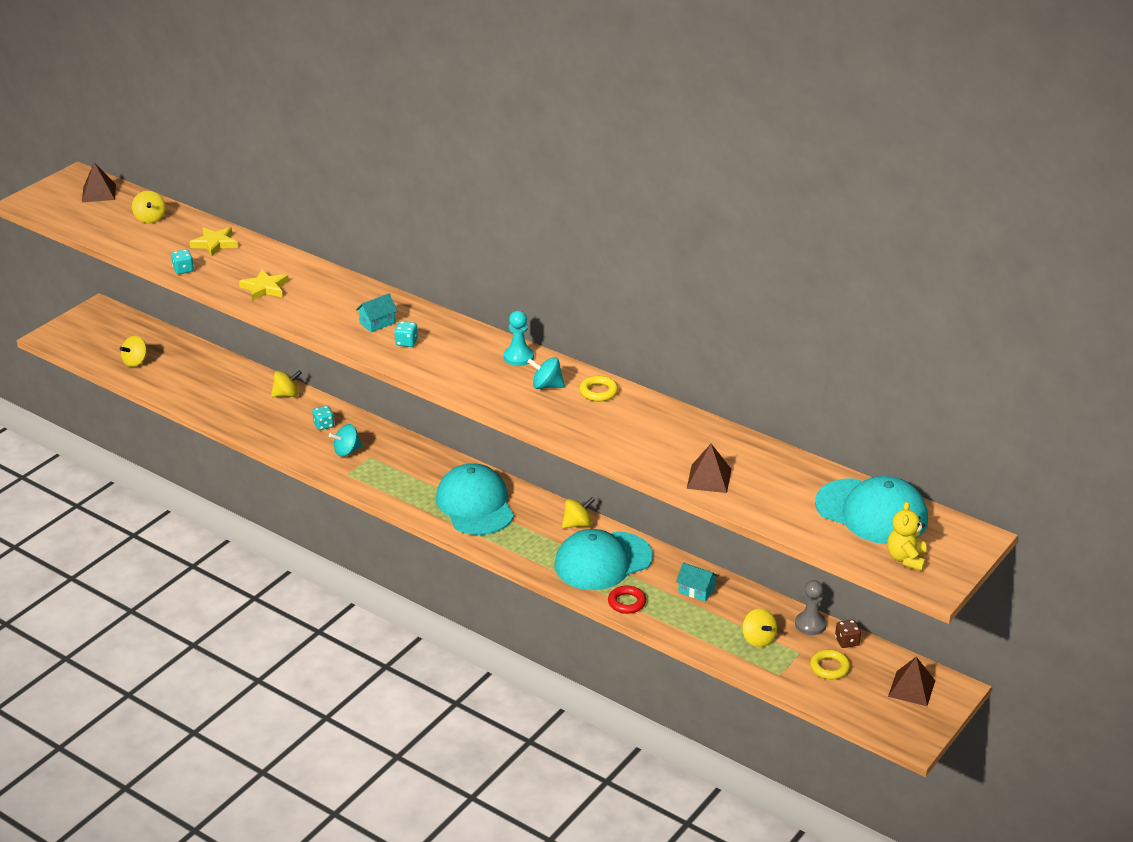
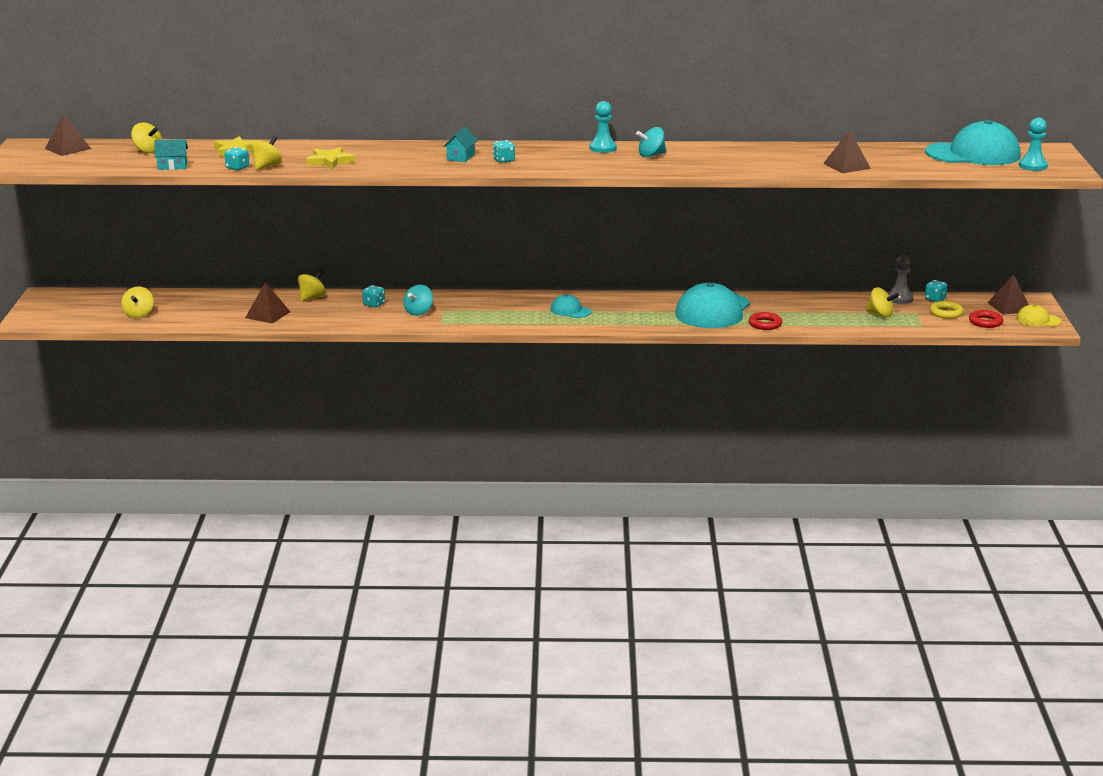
camera: 35 degrees left, 10 degrees down
(227, 403) = (267, 315): none -> brown pyramid
(475, 505) = (570, 310): turquoise cap -> turquoise cap, size x0.48
(578, 524) = (662, 299): yellow spinning top -> yellow spinning top (266, 166)
(598, 392) = (693, 149): yellow ring -> none
(696, 590) = (800, 305): turquoise house -> turquoise house (172, 166)
(847, 641) = (935, 299): brown dice -> turquoise dice
(853, 699) = (985, 322): none -> red ring
(906, 559) = (1033, 166): yellow teddy bear -> turquoise pawn
(915, 722) = (1038, 320): none -> yellow cap

